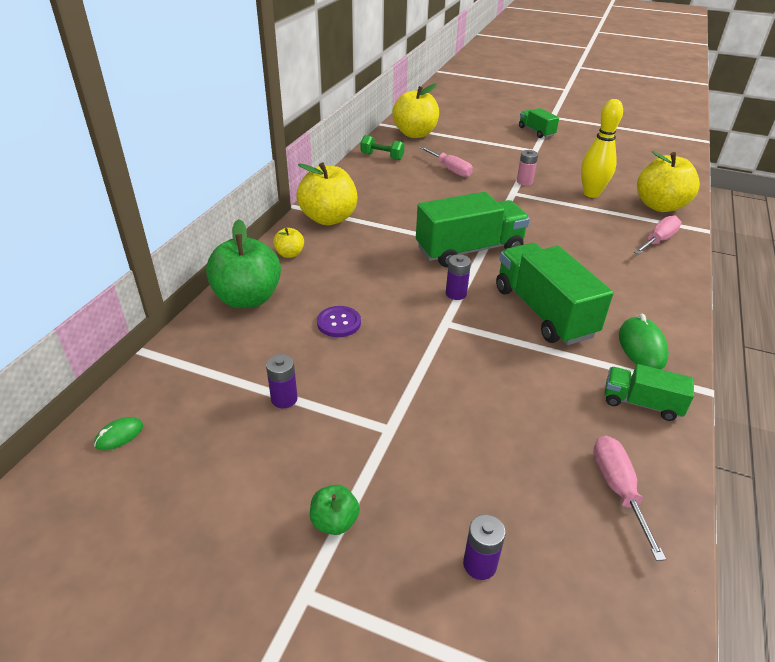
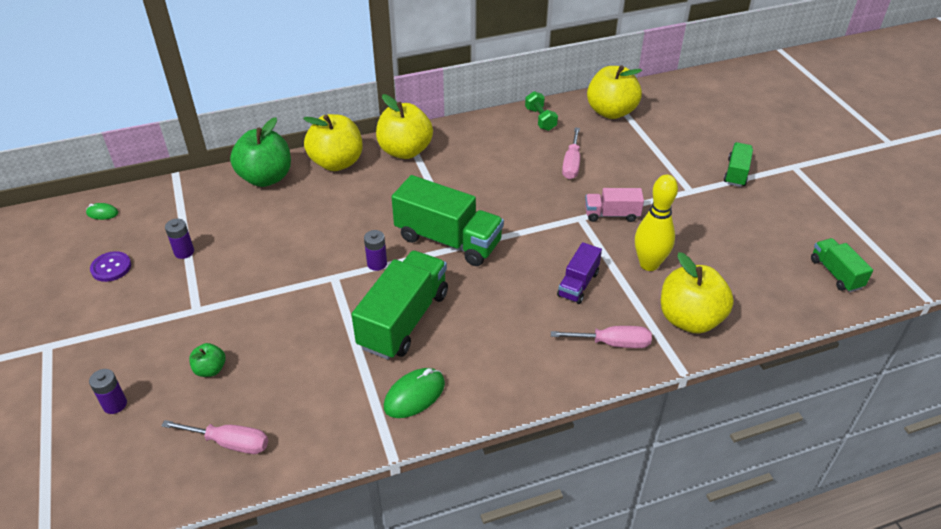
camera: 50 degrees right, 5 degrees up
(289, 254) = (337, 162): yellow apple -> yellow apple, size x2.12
(334, 521) = (103, 329): green apple -> green apple (210, 369)
(339, 323) = (281, 230): purple button -> purple button (111, 267)
(524, 182) = (611, 214): pink battery -> pink truck
(583, 225) = (578, 284): none -> purple truck
(618, 489) = (230, 443): pink screwdriver -> pink screwdriver turned 60 degrees clockwise
(641, 403) = (337, 421): green truck -> green truck (835, 273)

